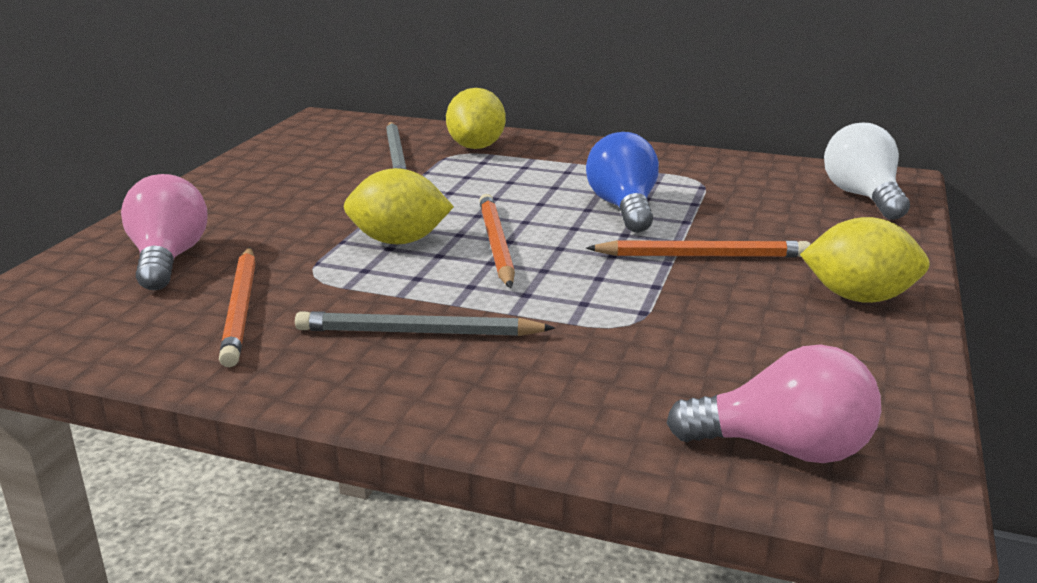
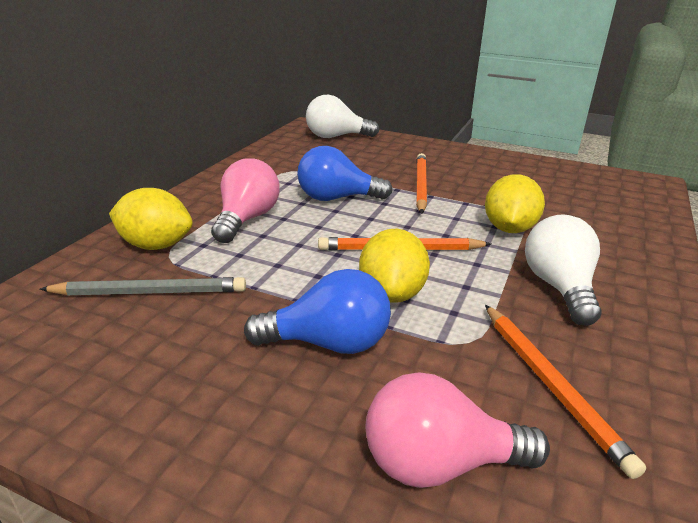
camera: 85 degrees left, 5 degrees up
(241, 308) = (550, 384): orange pencil -> orange pencil turned 75 degrees clockwise
(318, 219) = (329, 343): none -> blue light bulb
(419, 332) = (559, 287): grey pencil -> white light bulb
(784, 449) = (630, 197): pink light bulb -> pink light bulb (247, 219)
(859, 298) = (471, 159): yellow lemon -> yellow lemon (509, 229)

